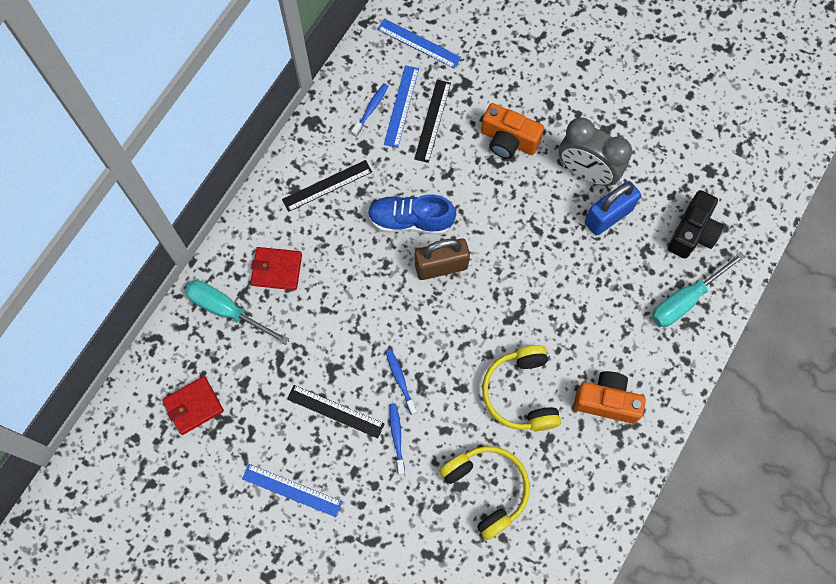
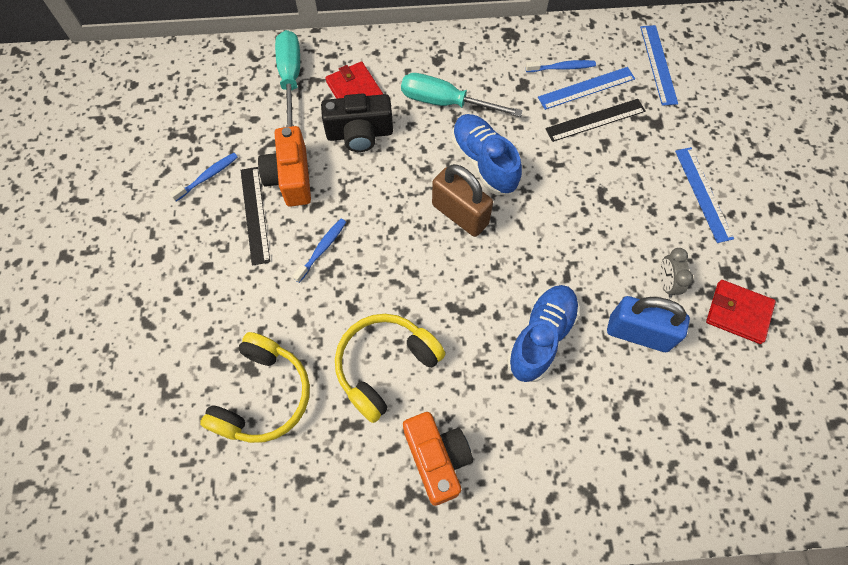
camera: 55 degrees right, 5 degrees down
(193, 406) = (188, 107): red wallet -> red wallet (738, 313)
(292, 490) = (157, 226): blue ruler -> blue ruler (703, 194)
(327, 185) = (462, 79): black ruler -> none
(396, 437) = (264, 280): blue toothbrush -> blue toothbrush (208, 176)
(508, 141) = (634, 193): orange camera -> orange camera (290, 178)
(569, 278) = (541, 337): none -> blue shoe
(587, 172) = (666, 283): grey clock -> grey clock, size x0.48
(685, 300) = (613, 473): turquoise screwdriver -> turquoise screwdriver (445, 102)
(692, 233) = (695, 432): black camera -> black camera (359, 134)

